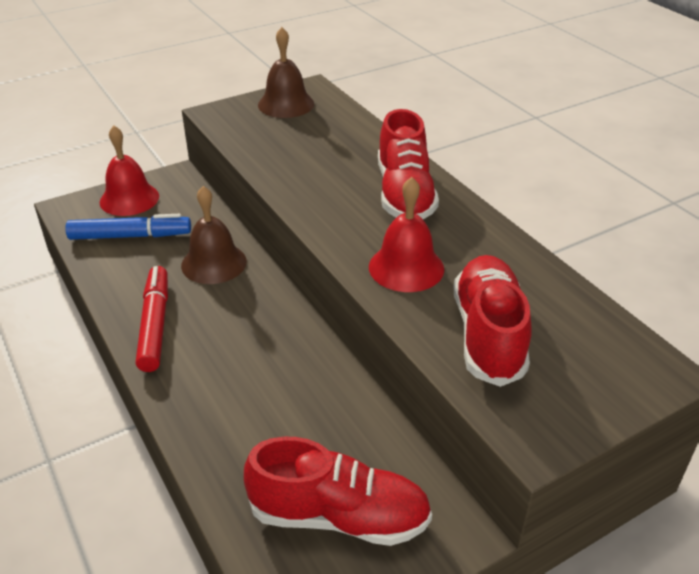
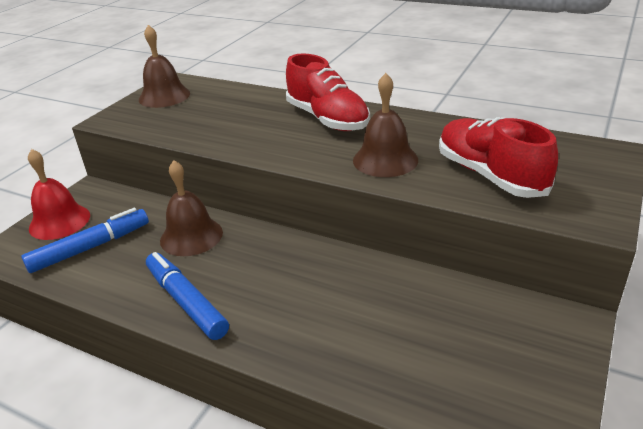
camera: 30 degrees left, 5 degrees down
(155, 324) = (186, 301): red marker -> blue marker
(339, 516) = (486, 358): red shoe -> none
(406, 267) = (385, 160): red bell -> brown bell

